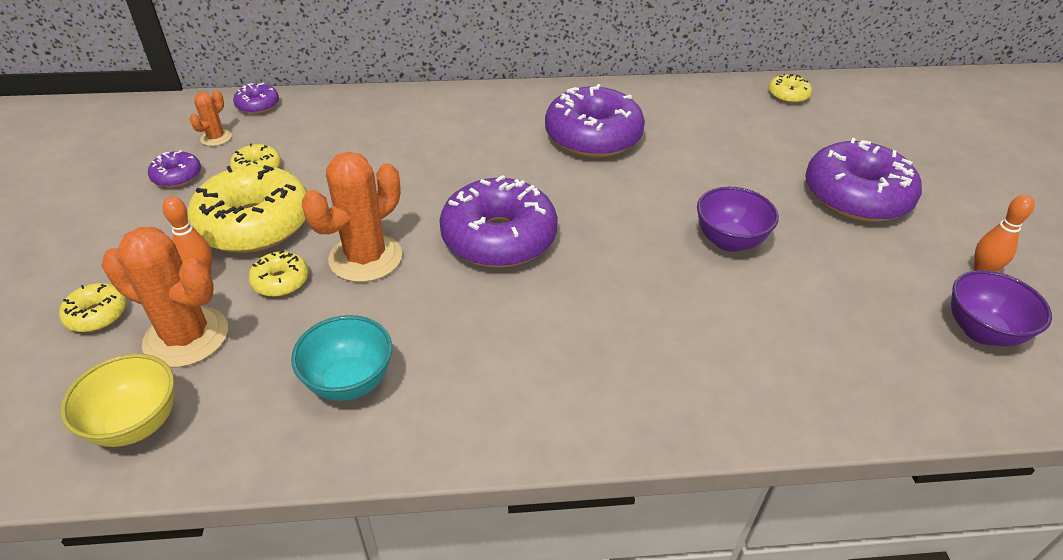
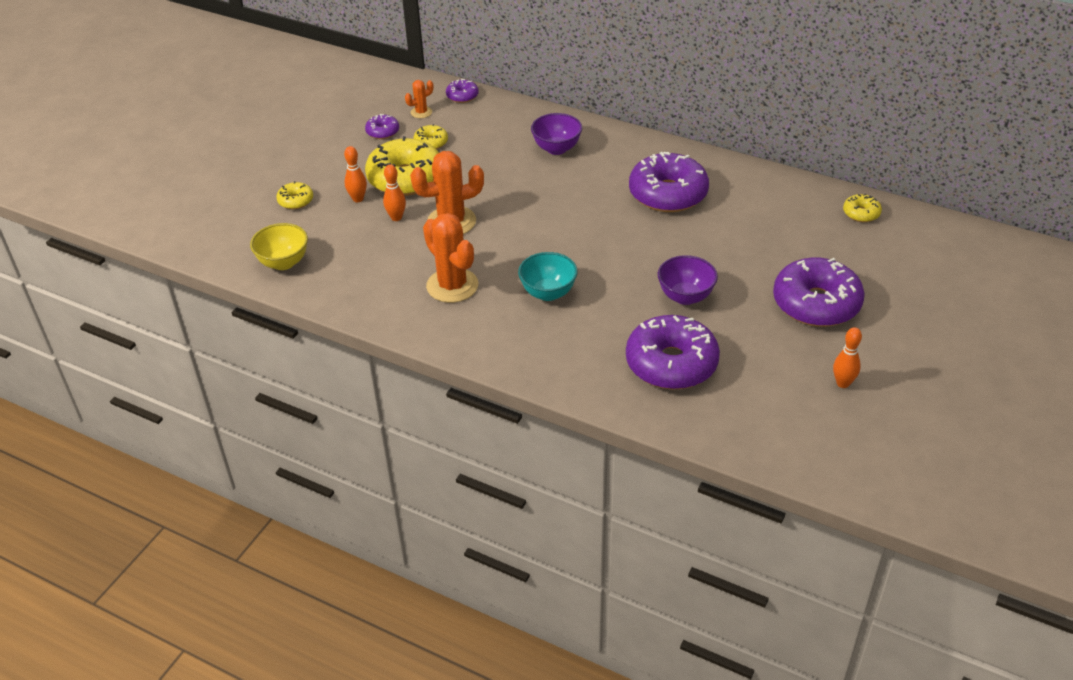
camera: 35 degrees right, 0 degrees up
(186, 337) = (330, 229): orange cactus -> orange cactus (452, 286)
(281, 281) = (396, 217): yellow donut -> orange bowling pin
(349, 382) = (393, 284): turquoise bowl -> turquoise bowl (548, 293)
(499, 238) = (539, 239): purple donut -> purple donut (671, 363)
(981, 332) = (790, 412): purple bowl -> purple bowl (556, 148)

